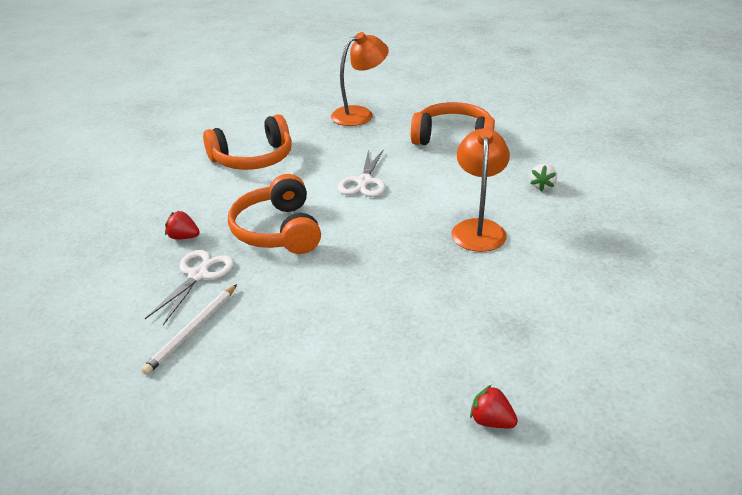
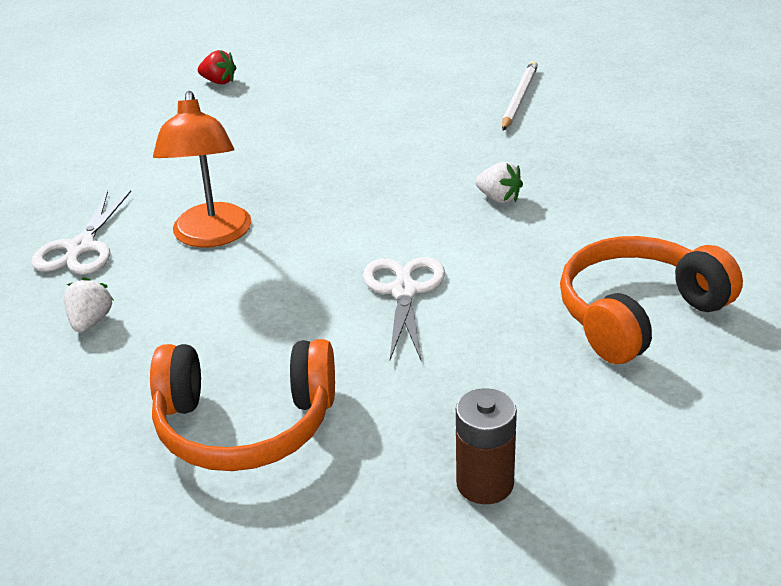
camera: 170 degrees right, 0 degrees up
(183, 237) = (622, 175): red strawberry -> none
(198, 275) = (559, 139): white scissors -> white scissors (81, 247)
(278, 230) = (499, 198): orange headphones -> white strawberry
(360, 114) = (485, 483): orange lamp -> brown battery

